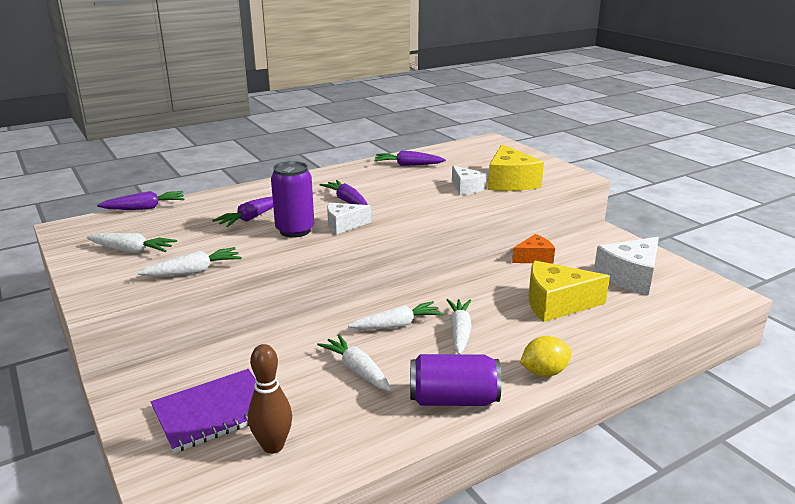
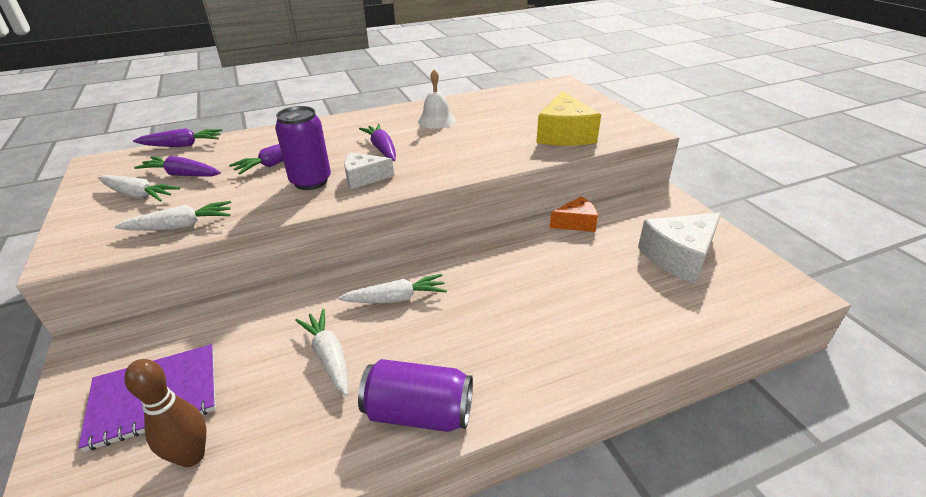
camera: 10 degrees right, 10 degrees up
(386, 176) = (436, 120): none -> white bell
(408, 165) = (464, 109): purple carrot -> purple carrot (182, 174)
(459, 332) = (461, 315): white carrot -> none
(466, 188) = (514, 139): white cheese -> none
(544, 372) = (539, 384): yellow lemon -> none
(556, 304) = (583, 286): yellow cheese -> none

